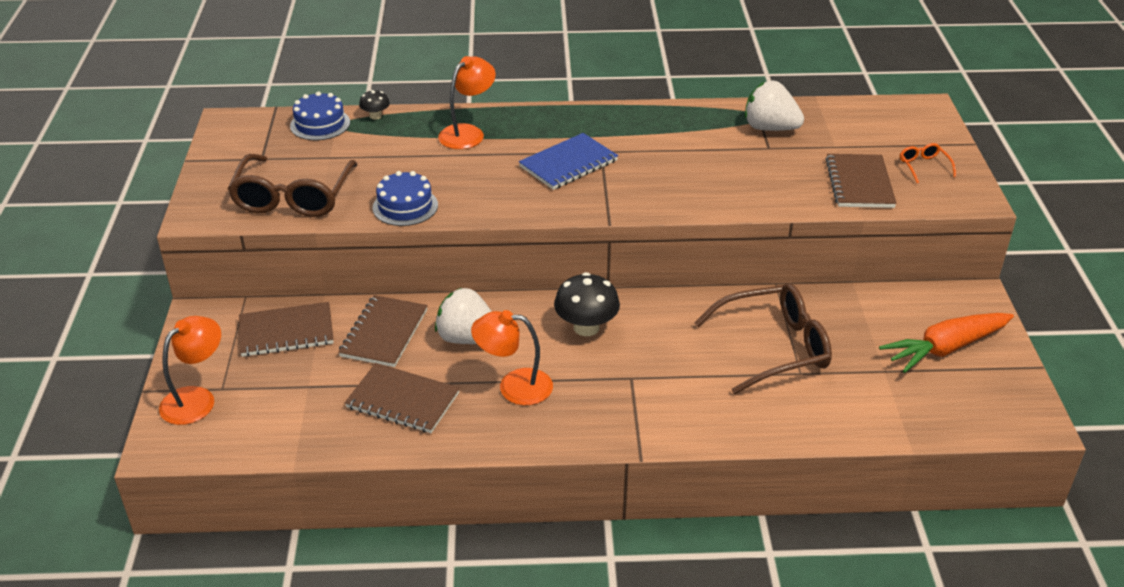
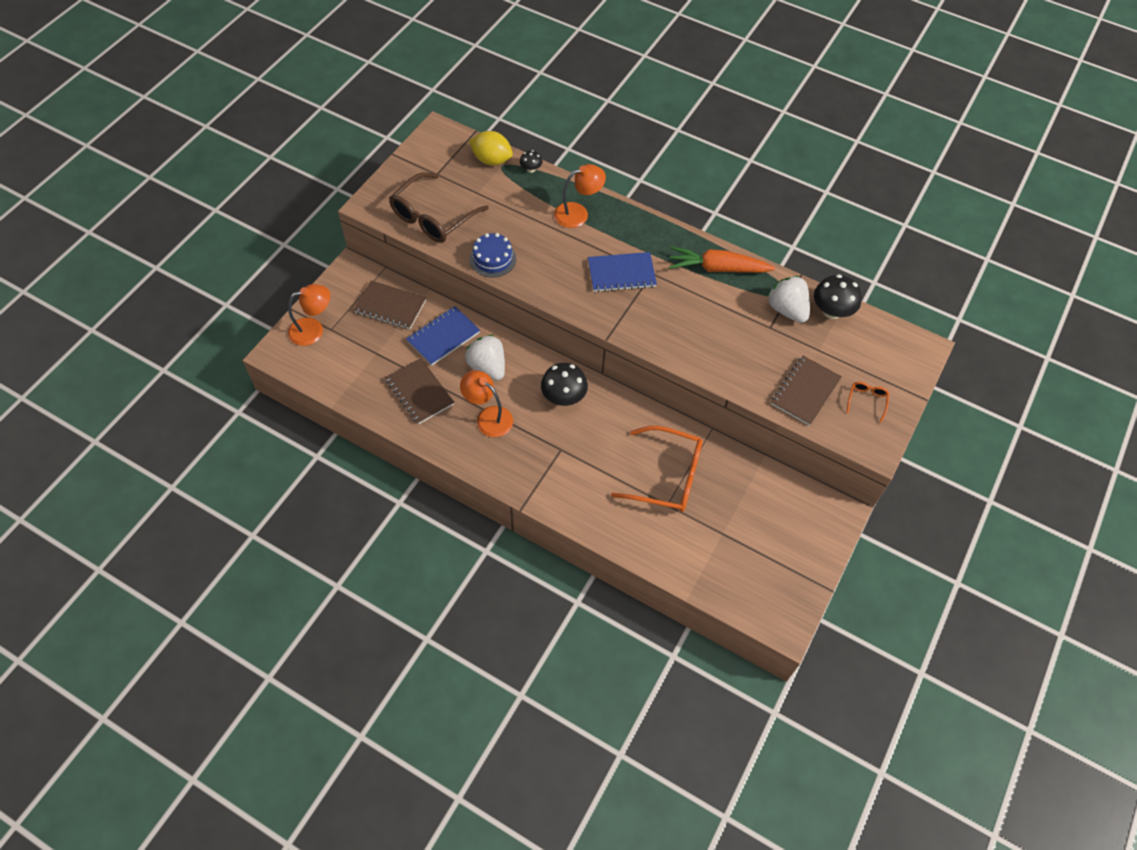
camera: 30 degrees right, 20 degrees up
(320, 124) = (491, 160): blue cake -> yellow lemon
(384, 333) = (443, 337): brown notebook -> blue notebook
(774, 347) = (667, 476): brown glasses -> orange glasses
(813, 113) = (831, 311): none -> black mushroom
(945, 348) = (779, 540): orange carrot -> orange carrot (717, 268)

